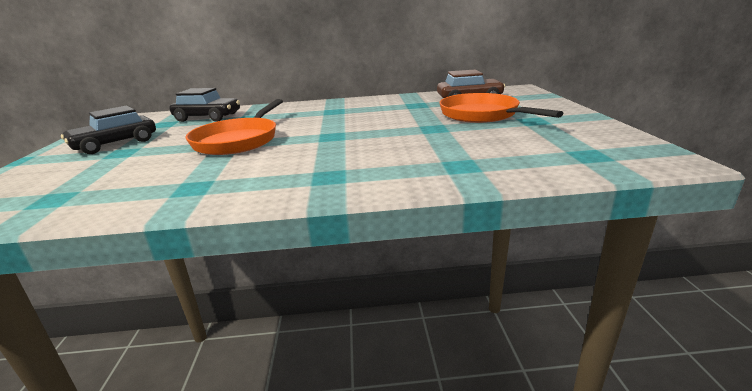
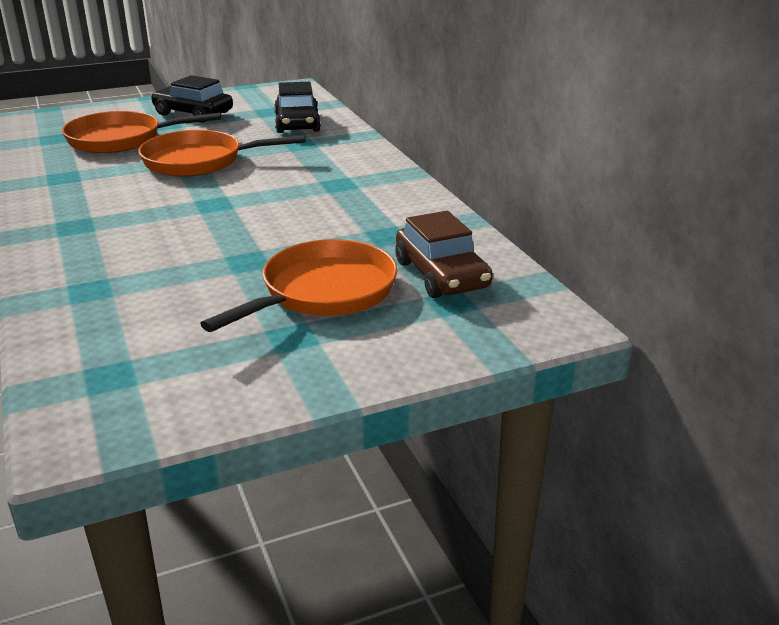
camera: 70 degrees right, 5 degrees up
(128, 167) = (121, 139): none -> orange pan

